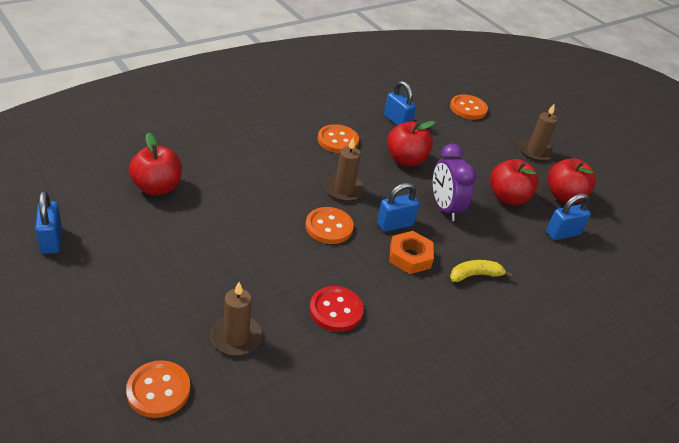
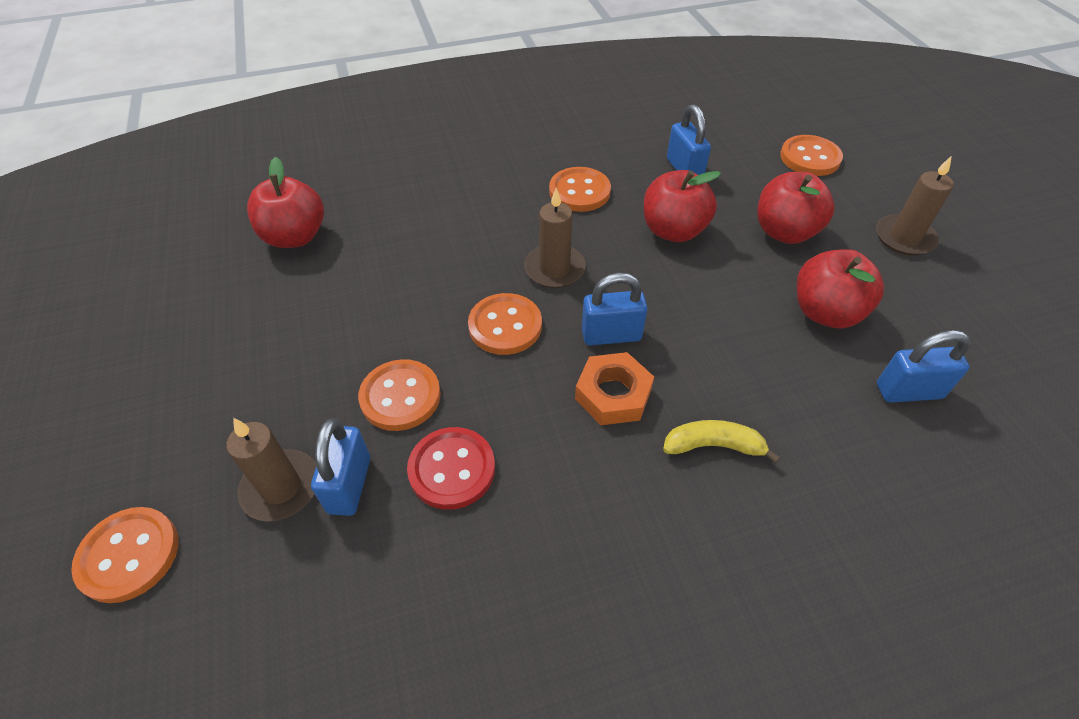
camera: 25 degrees right, 10 degrees up
(51, 240) = (126, 296): blue padlock -> blue padlock (349, 485)
(284, 276) = (400, 397): none -> orange button
(444, 208) = (706, 317): purple clock -> none
(564, 196) = (934, 322): red apple -> red apple (784, 232)

